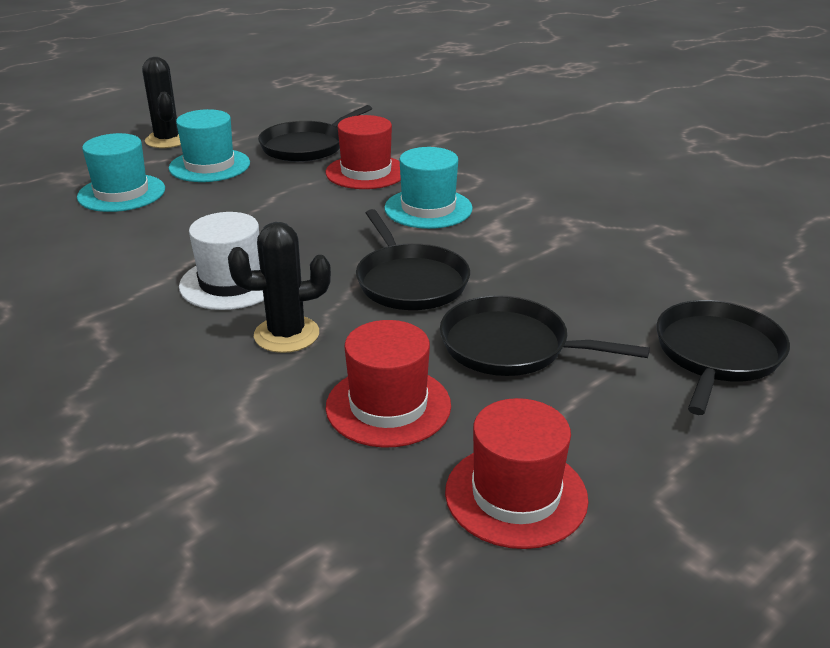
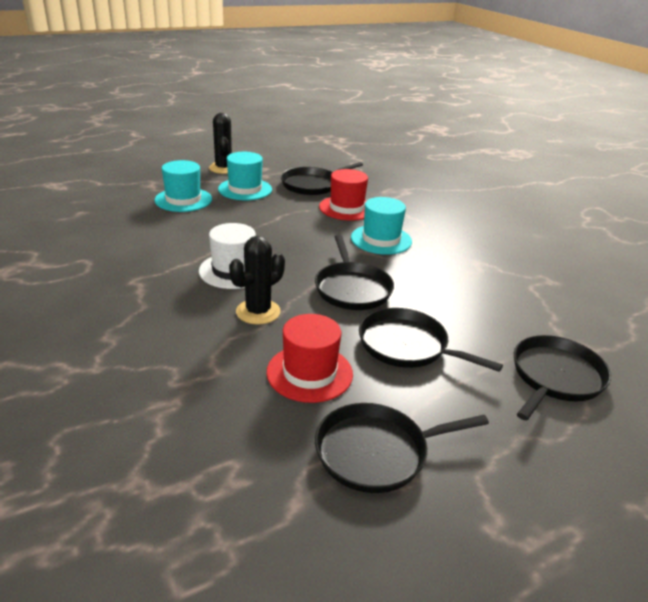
camera: 10 degrees right, 0 degrees up
(286, 335) = (258, 312): black cactus -> black cactus turned 45 degrees counterclockwise
(516, 495) = (377, 452): red hat -> black pan

